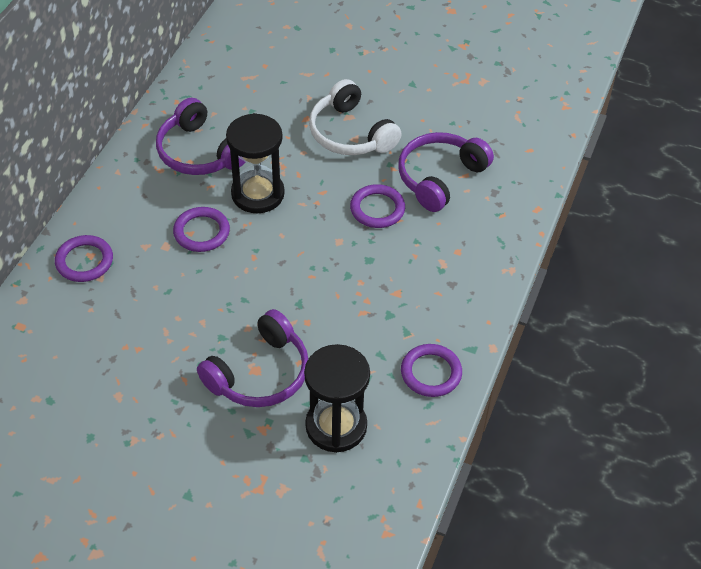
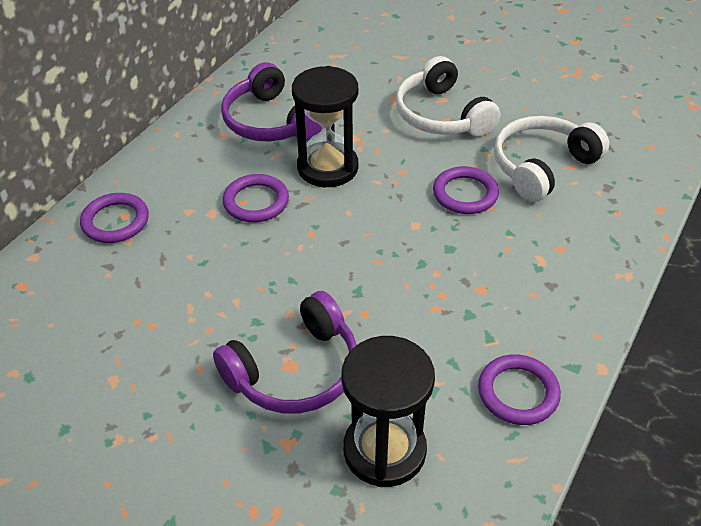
camera: 10 degrees right, 5 degrees down
(440, 177) = (542, 166): purple headphones -> white headphones

